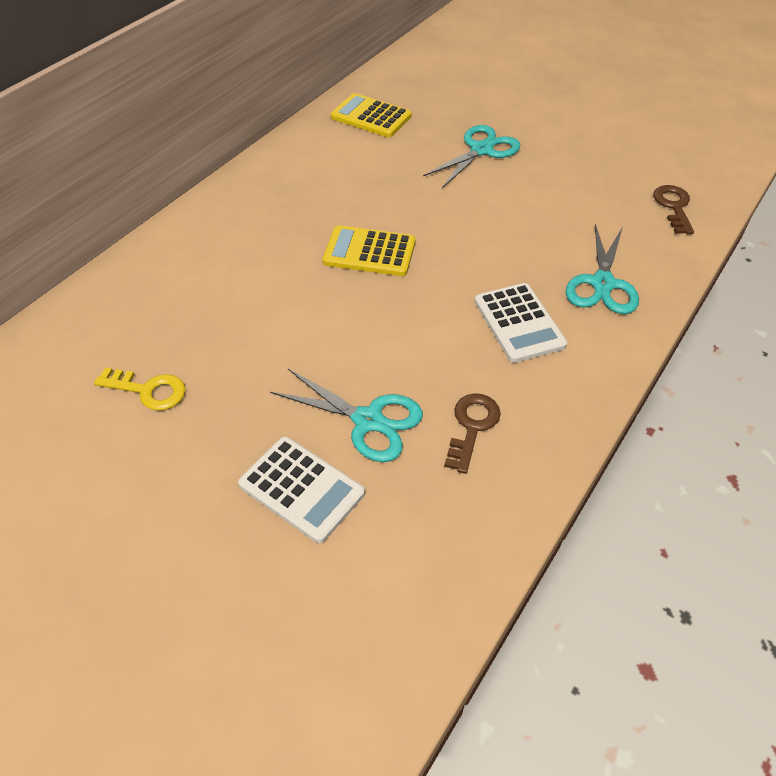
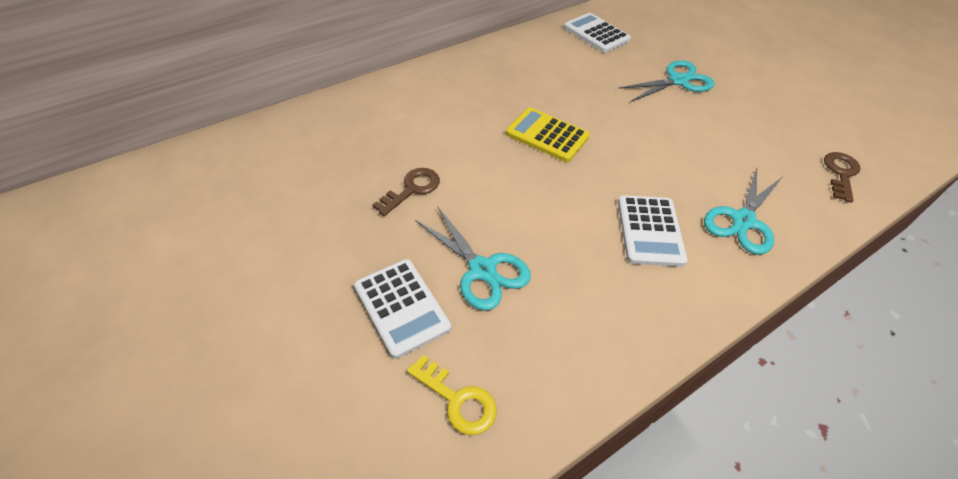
camera: 20 degrees right, 0 degrees up
(148, 390) = (327, 189): yellow key -> yellow key (458, 400)
(371, 117) = (596, 33): yellow calculator -> white calculator
(472, 426) = (568, 306): brown key -> brown key (412, 189)

